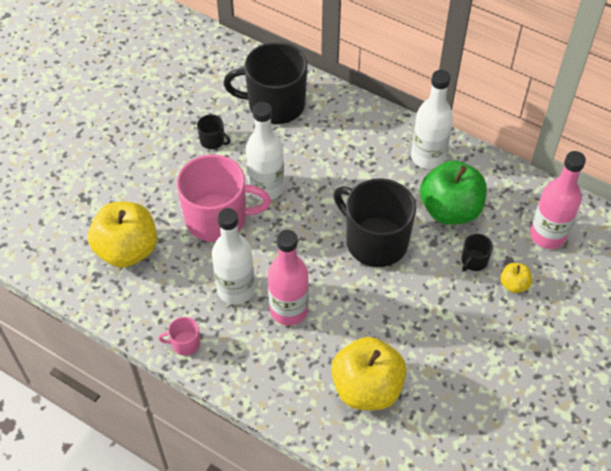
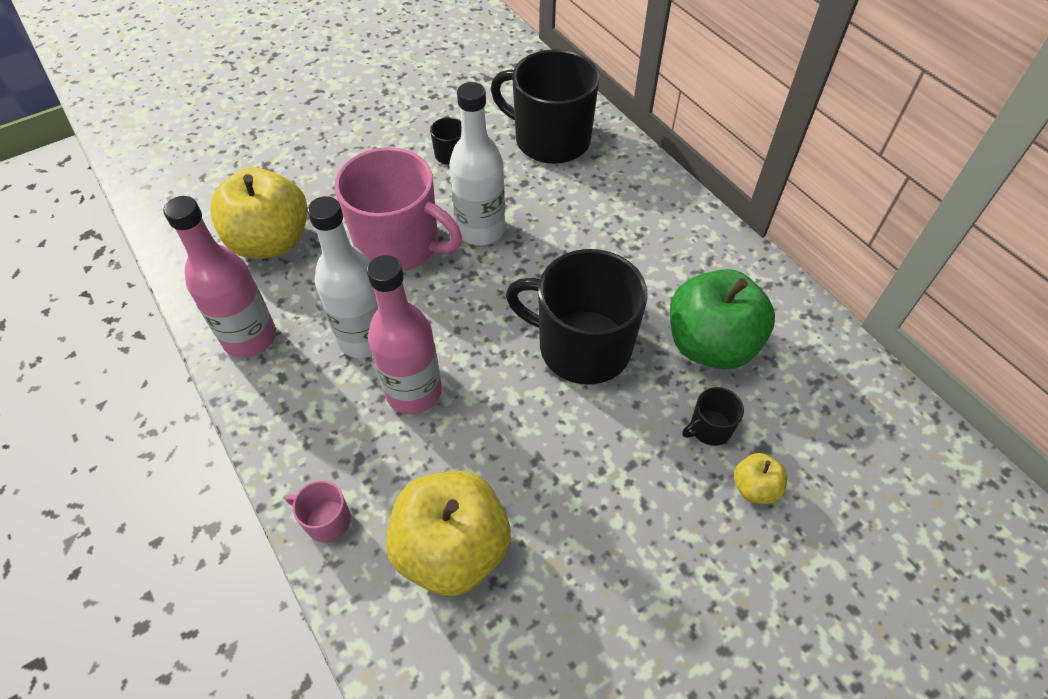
camera: 25 degrees right, 0 degrees up
(185, 343) = (258, 381): pink mug -> pink mug (327, 520)
(375, 241) = (582, 346): black mug -> black mug turned 45 degrees counterclockwise
(427, 157) = (714, 265): white bottle -> none
(547, 235) = (842, 435): pink bottle -> pink bottle (250, 337)

